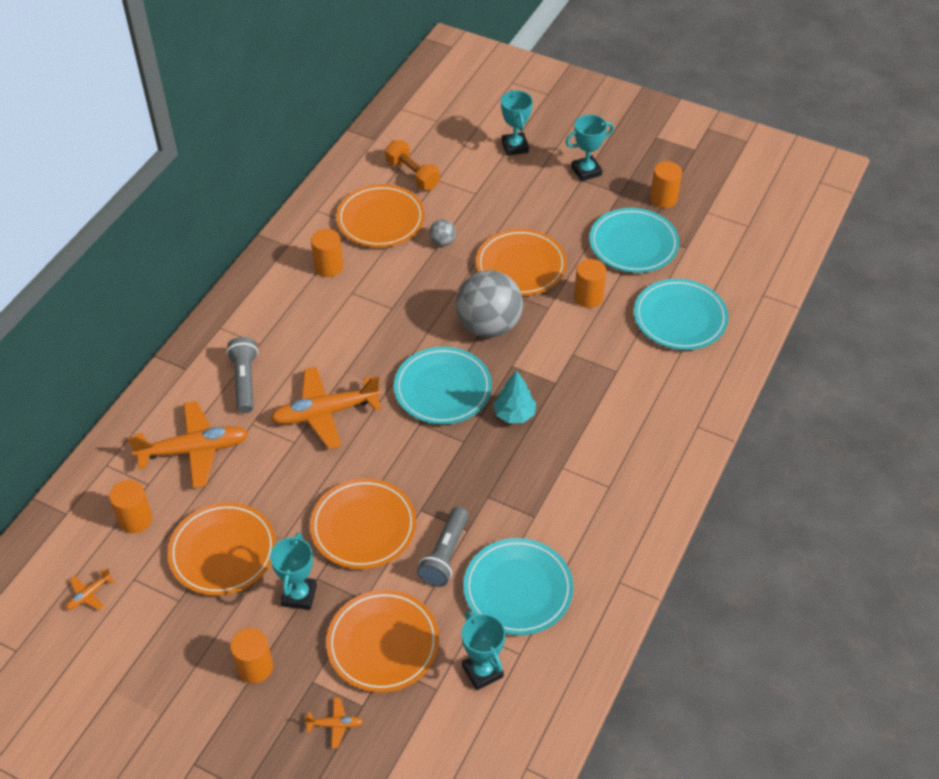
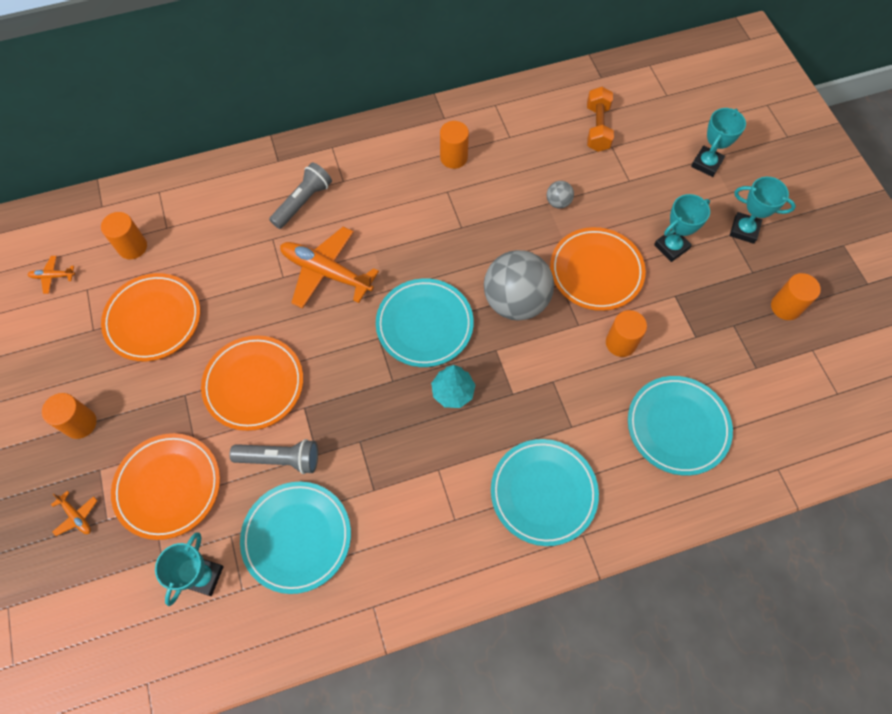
camera: 45 degrees right, 15 degrees up
(194, 450) = (218, 227): orange plane -> none
(299, 595) = (161, 397): turquoise trophy -> turquoise trophy (671, 247)
(380, 220) = (532, 148): orange plate -> none
(445, 555) = (280, 459): grey flashlight -> grey flashlight turned 150 degrees counterclockwise
(633, 244) = (711, 327): turquoise plate -> turquoise plate (543, 493)

